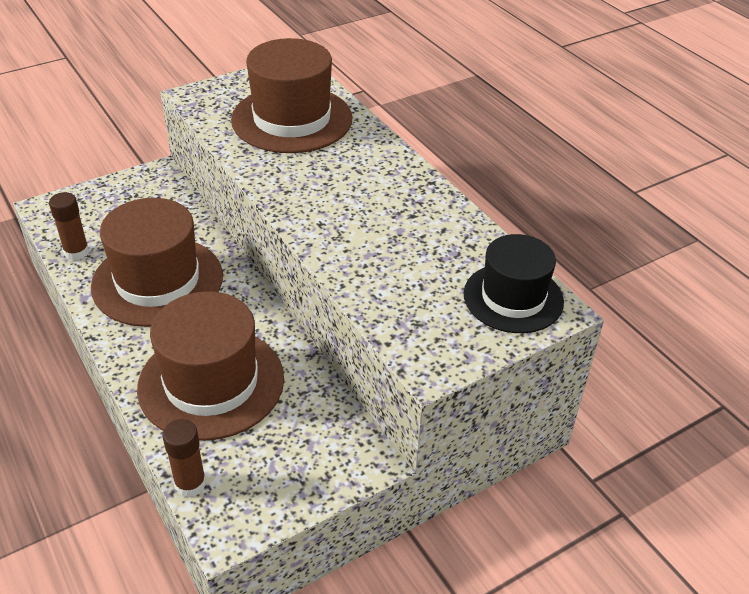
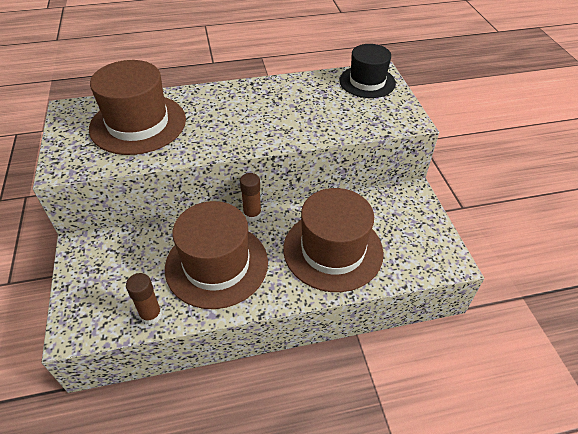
camera: 70 degrees left, 5 degrees up
(190, 484) = (415, 274): brown glue stick -> brown glue stick (252, 214)

